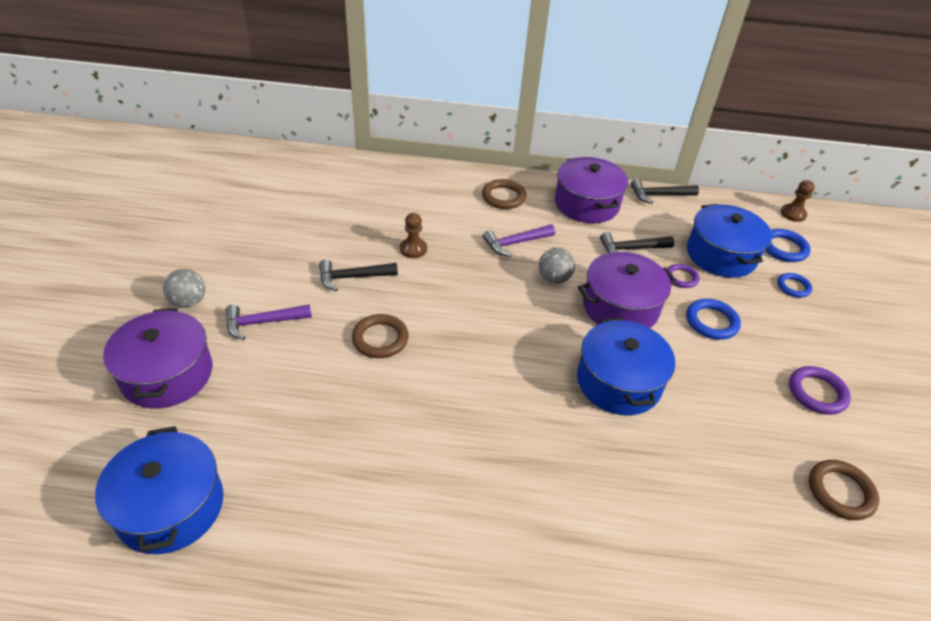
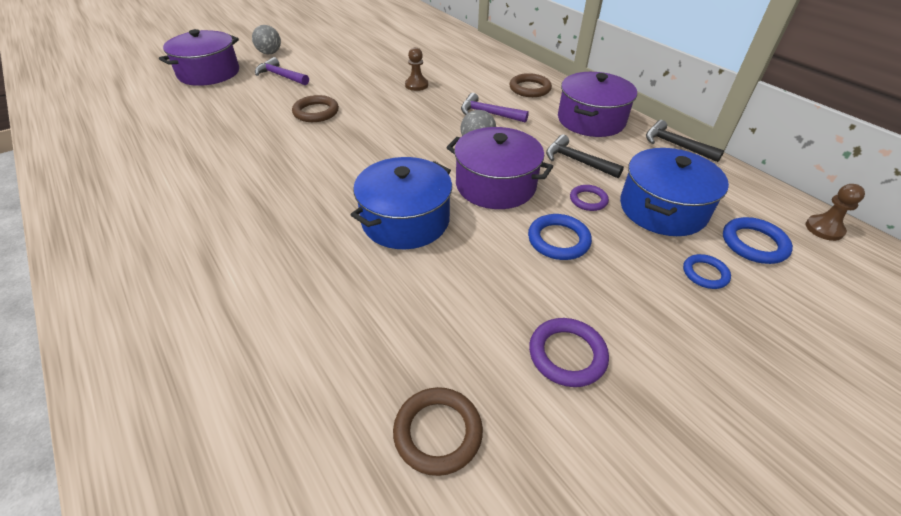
camera: 50 degrees right, 0 degrees up
(170, 506) = (115, 117): blue pot -> none
(353, 277) = (358, 81): black hammer -> none

